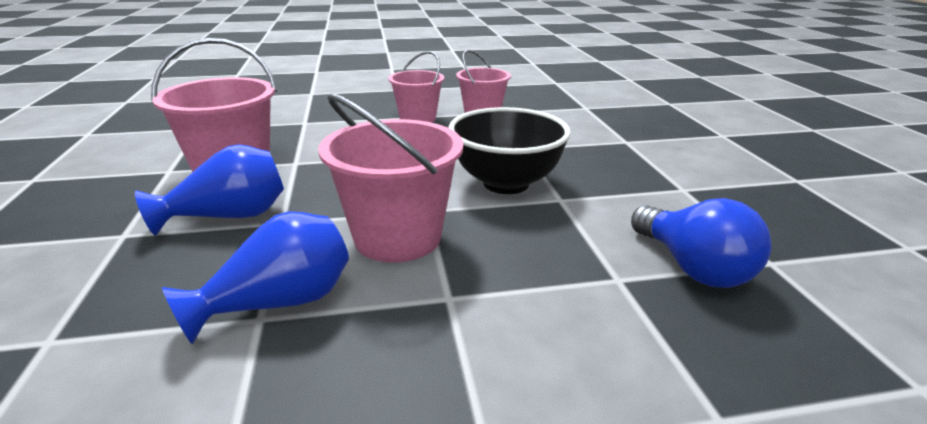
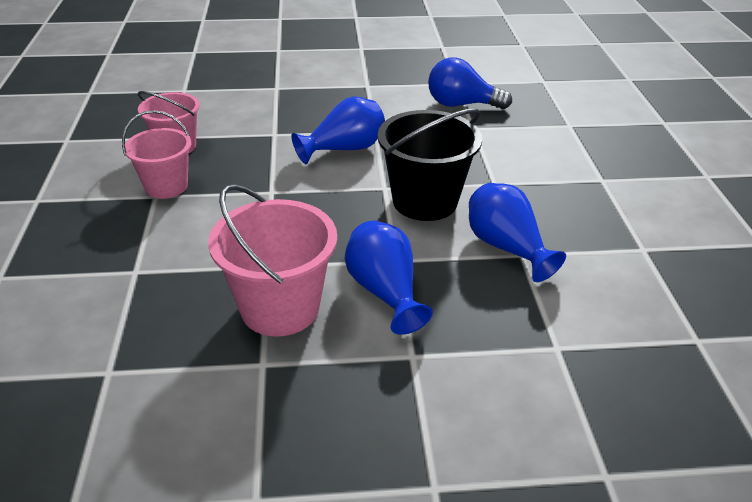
camera: 85 degrees left, 10 degrees up
(397, 237) = (425, 201): pink bucket -> black bucket
(506, 183) = (344, 149): black bowl -> blue vase
(693, 267) = (461, 105): blue light bulb -> blue light bulb turned 150 degrees counterclockwise

